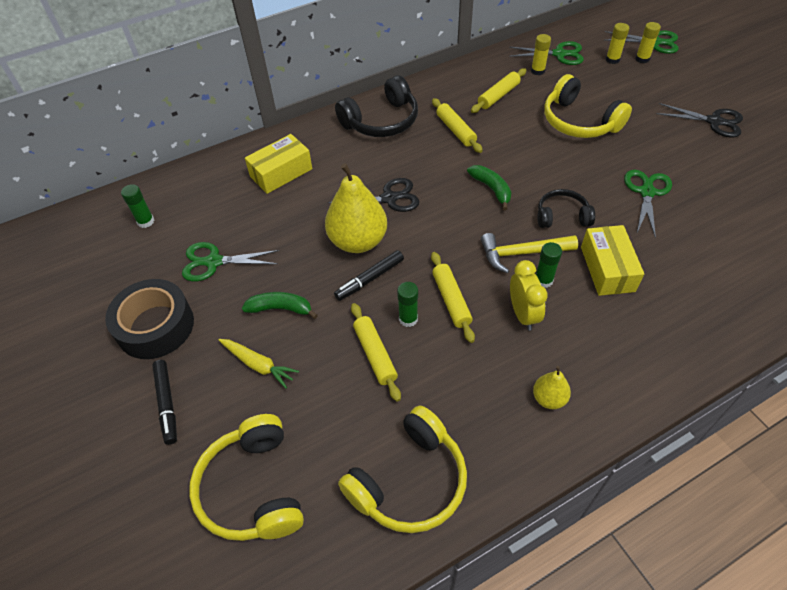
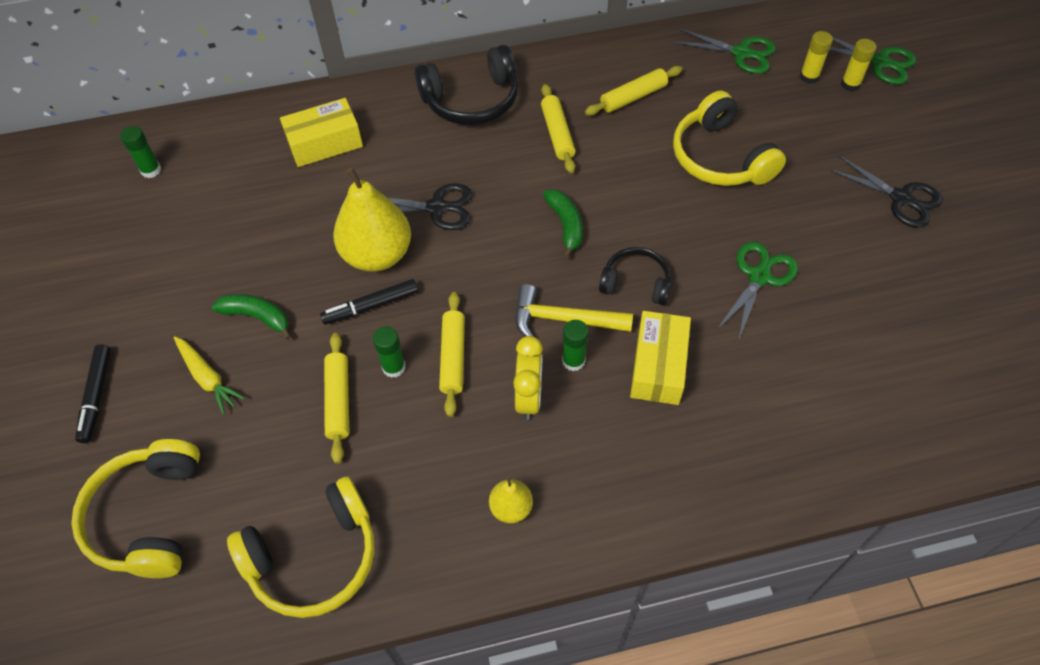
camera: 15 degrees right, 5 degrees up
(155, 326) = (116, 302): black tape -> none
(213, 262) = (206, 240): green scissors -> none
(537, 71) = (701, 72): yellow glue stick -> none

